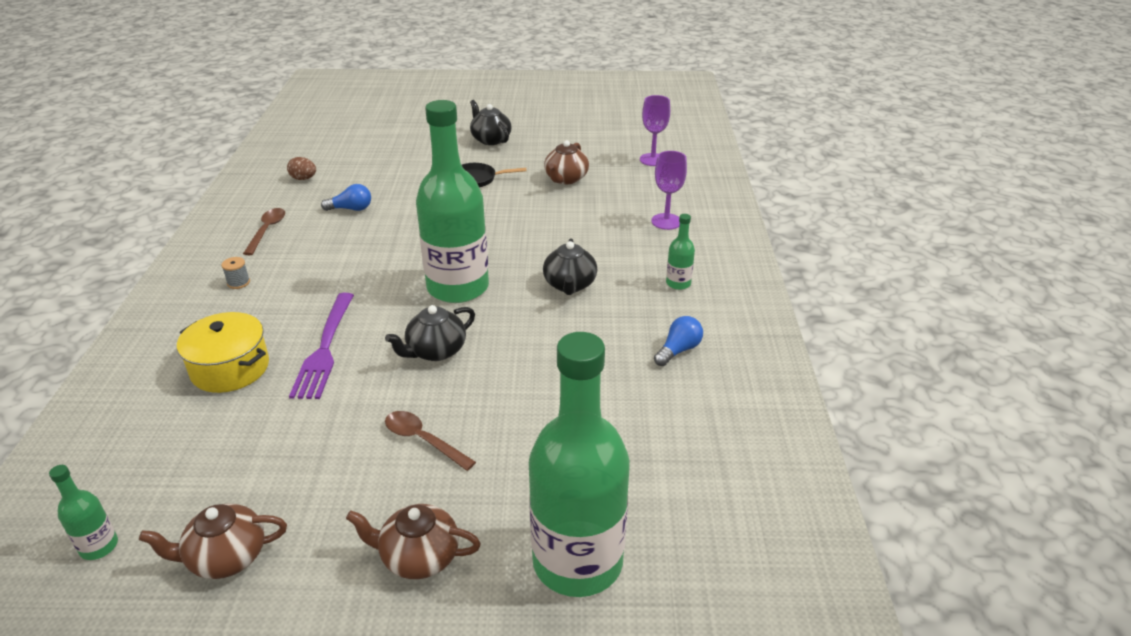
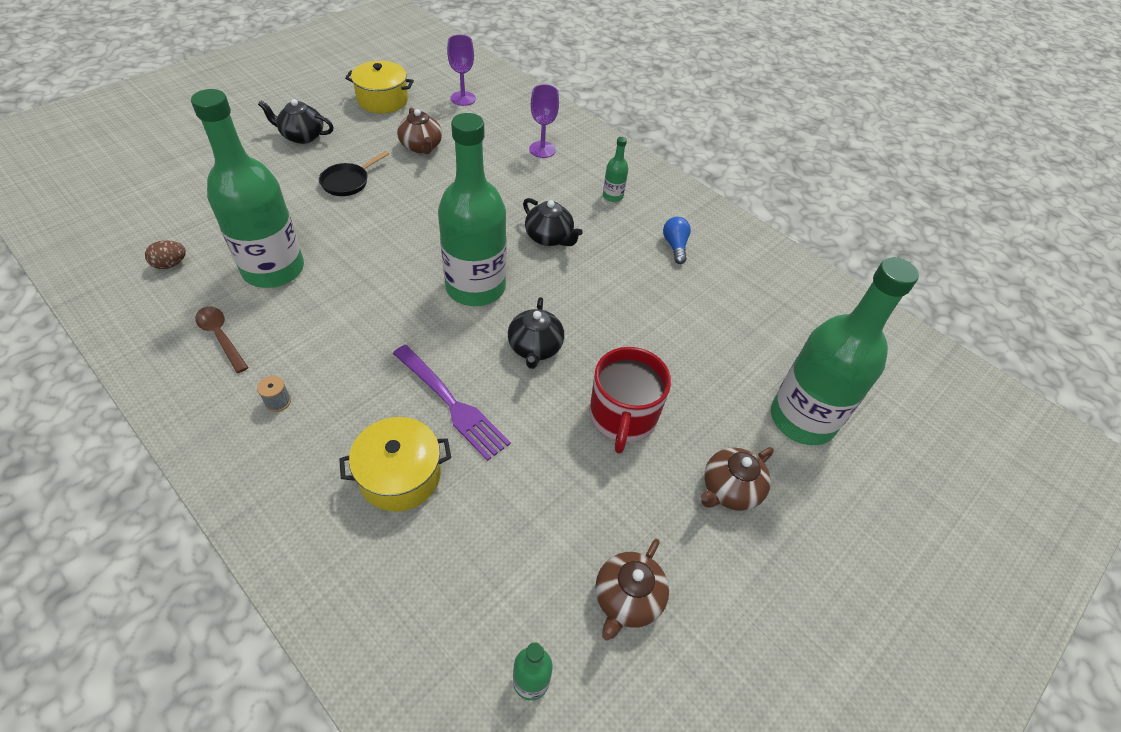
camera: 50 degrees left, 15 degrees up
(351, 209) = (273, 269): blue light bulb -> green bottle
(423, 440) = (623, 416): brown spoon -> red mug
(584, 138) = (382, 100): none -> yellow pot

